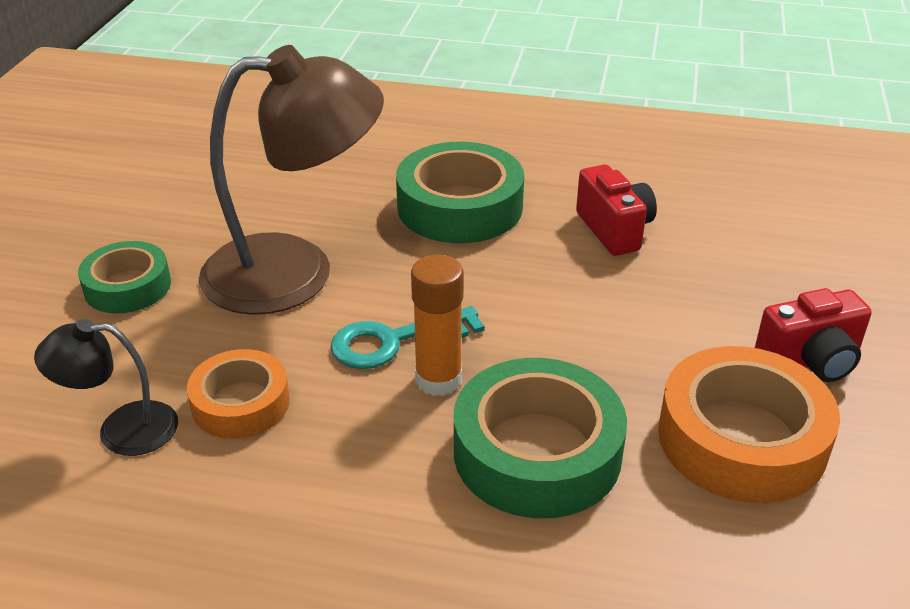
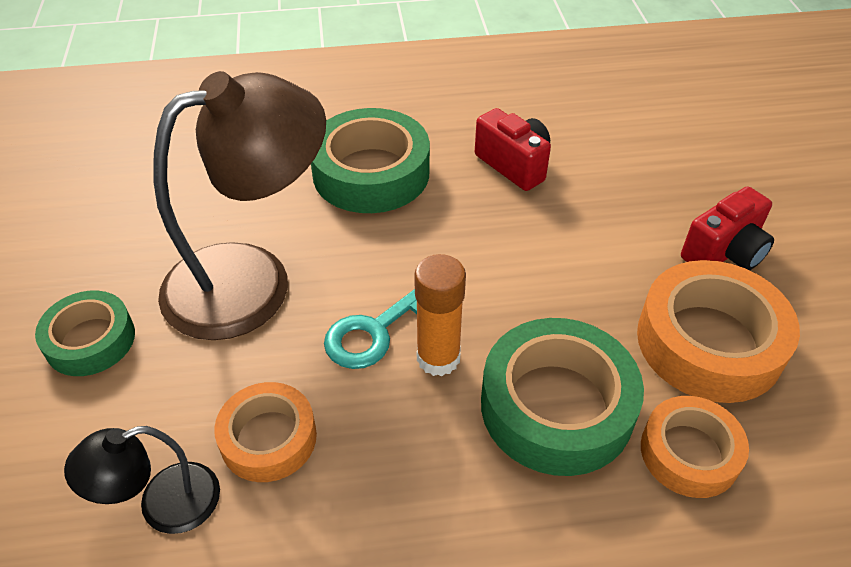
camera: 20 degrees left, 10 degrees up
(658, 532) = (689, 453): none -> orange tape

